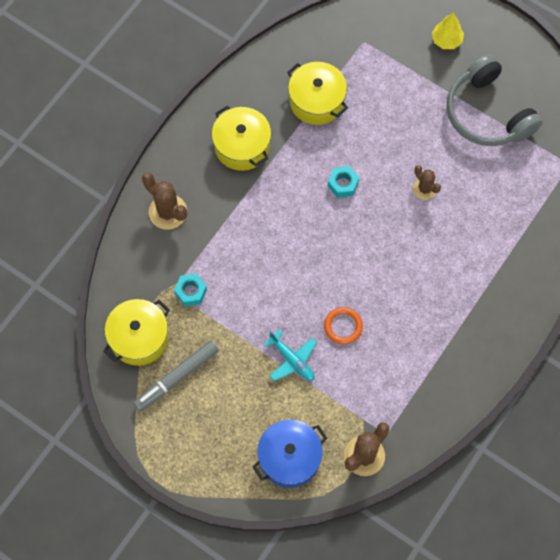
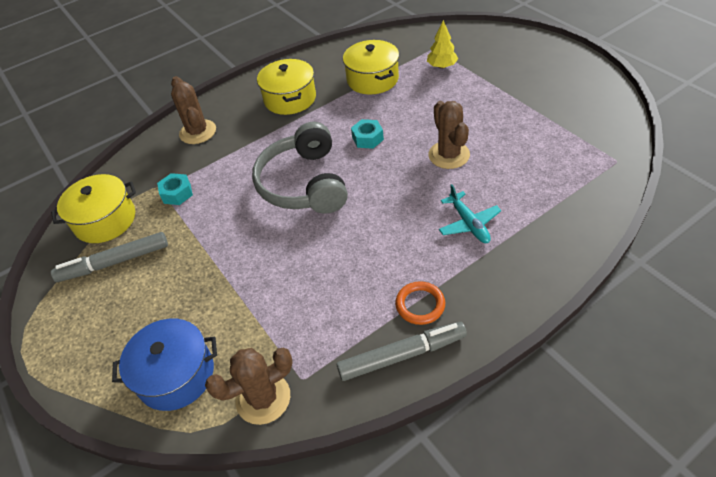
camera: 25 degrees right, 20 degrees down
(292, 360) = (237, 273): turquoise plane -> turquoise plane (469, 223)
(343, 326) = (308, 254): orange ring -> orange ring (420, 305)
(424, 189) = (449, 155): brown cactus -> brown cactus, size x1.59
(446, 40) = (511, 56): yellow tree -> yellow tree (441, 66)
(450, 394) = (402, 355): none -> grey marker
(487, 113) = (536, 109): grey headphones -> grey headphones (304, 183)

